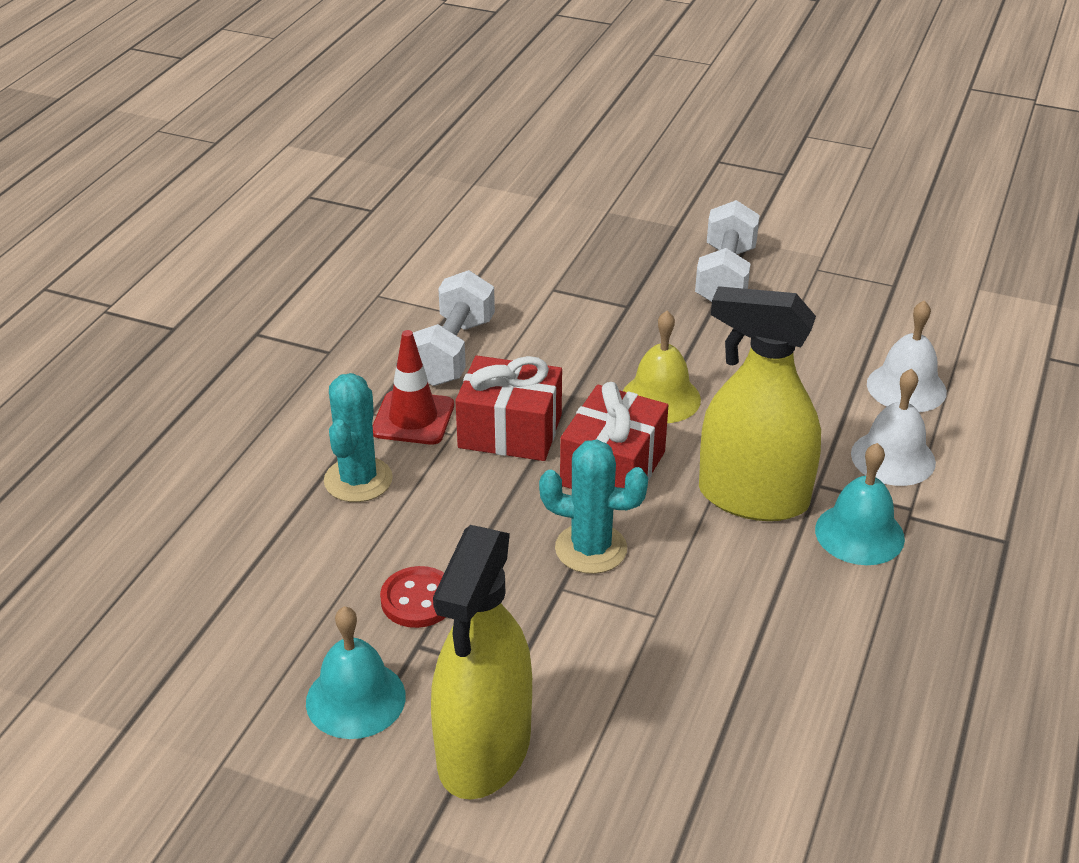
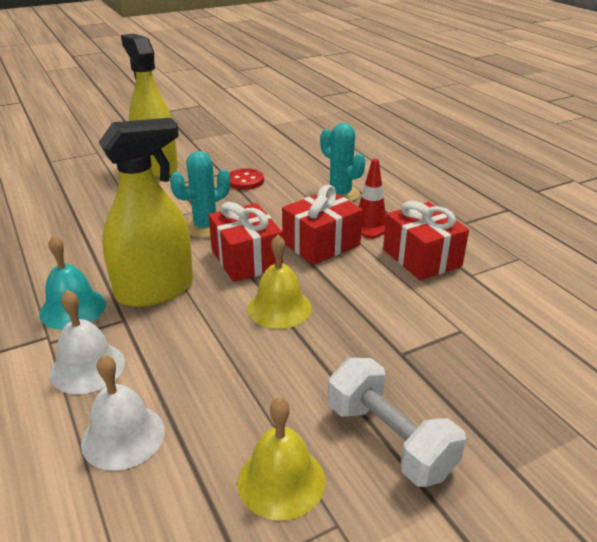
camera: 130 degrees right, 5 degrees down
(355, 699) = (219, 156): turquoise bell -> none
(452, 352) = (421, 258): white dumbbell -> red gift
(824, 302) = (281, 481): none -> yellow bell

